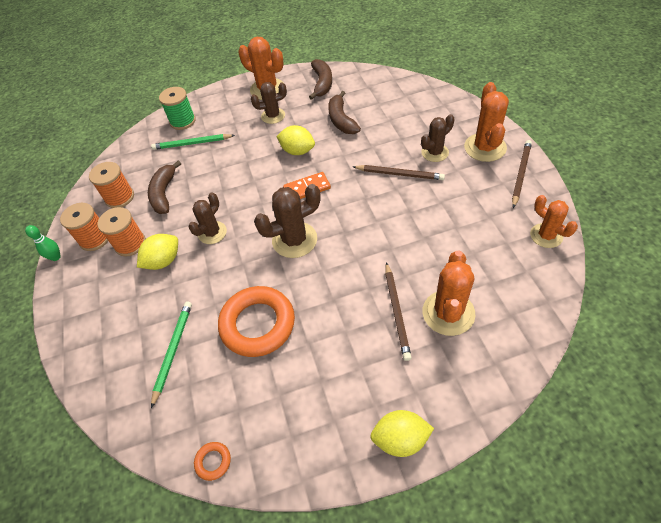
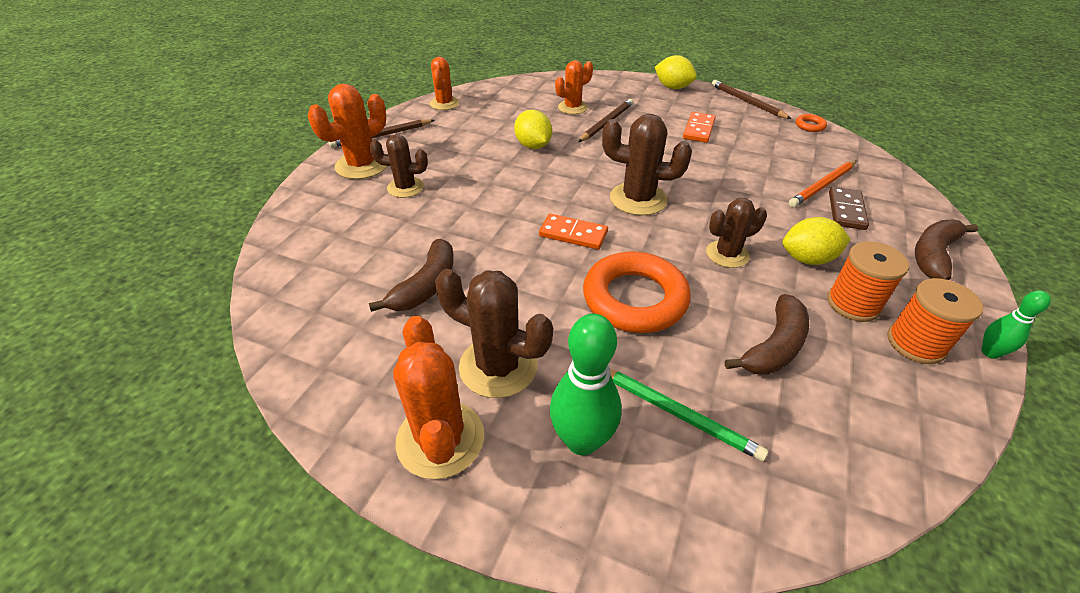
camera: 145 degrees left, 10 degrees down
(120, 197) = (861, 390): orange spool -> none
(148, 330) = (846, 210): none -> brown domino
(173, 351) = (823, 186): green pencil -> orange pencil
(182, 121) = (665, 492): green spool -> none
(220, 116) = (582, 440): none -> green bowling pin
(258, 324) = (727, 165): orange ring -> orange ring (634, 299)
(273, 116) = (498, 366): brown cactus -> brown cactus, size x1.52
(297, 151) = (532, 283): yellow lemon -> yellow lemon (533, 146)
(313, 364) = (699, 129): none -> orange domino
(322, 83) = (353, 371): brown banana -> brown banana (933, 255)
(399, 174) = (466, 191): brown pencil -> brown pencil (747, 102)
(448, 313) = (572, 107): orange cactus -> orange cactus, size x0.66

